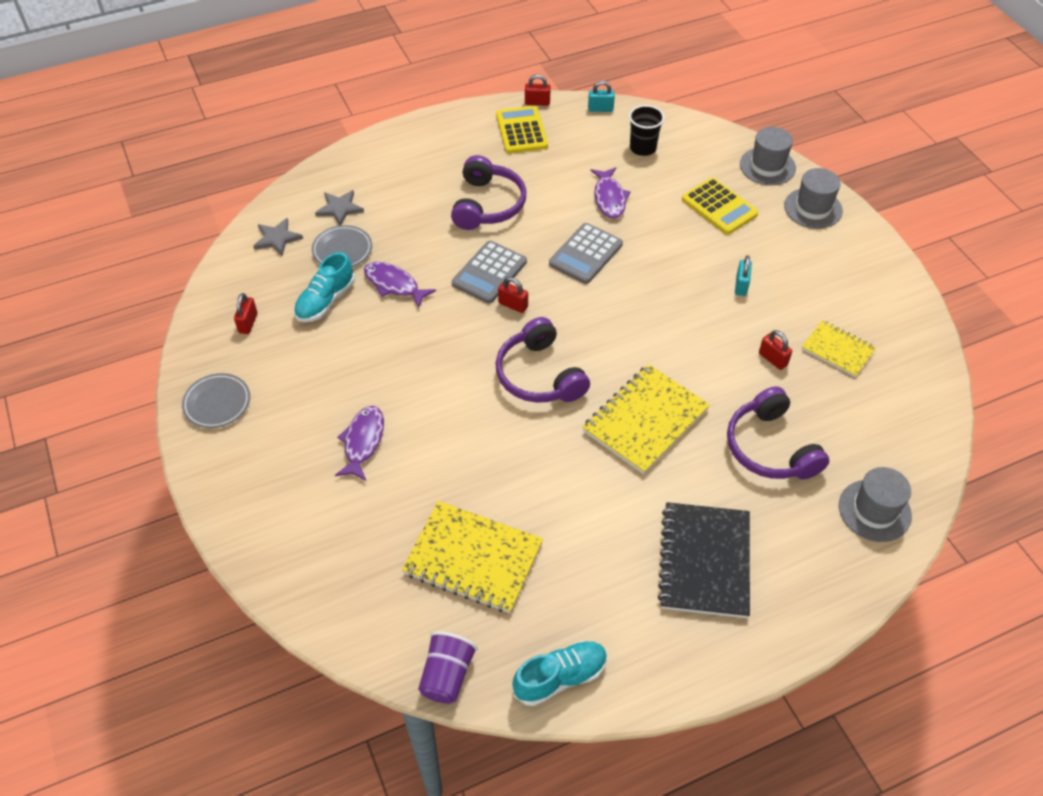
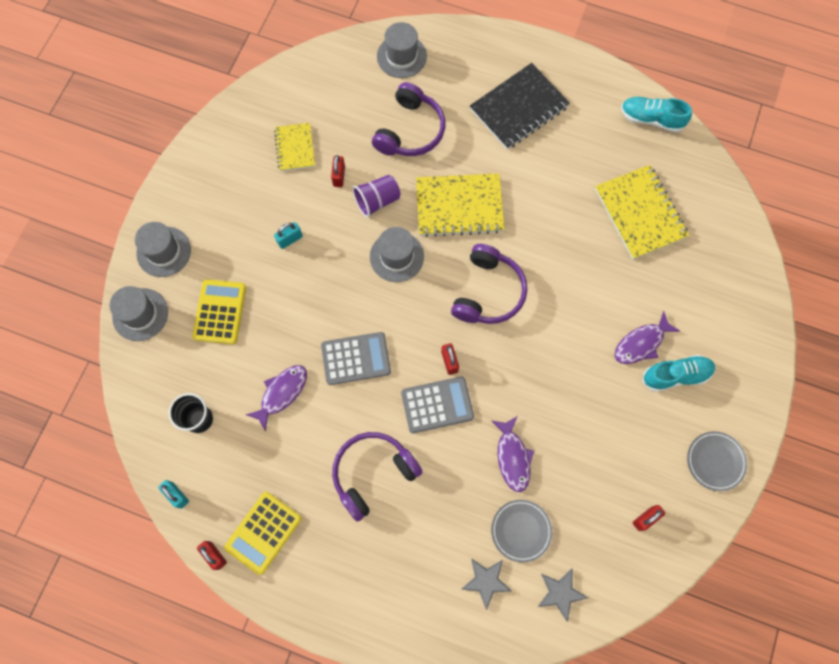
camera: 135 degrees left, 20 degrees up
(325, 301) = (574, 488): turquoise shoe -> turquoise shoe (676, 375)
(447, 675) = (707, 167): purple cup -> purple cup (377, 201)
(645, 340) = (396, 256): none -> grey hat

